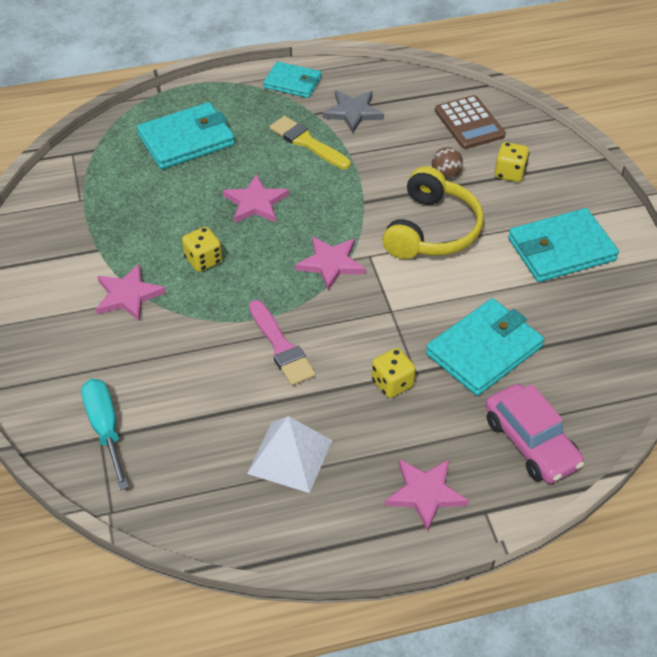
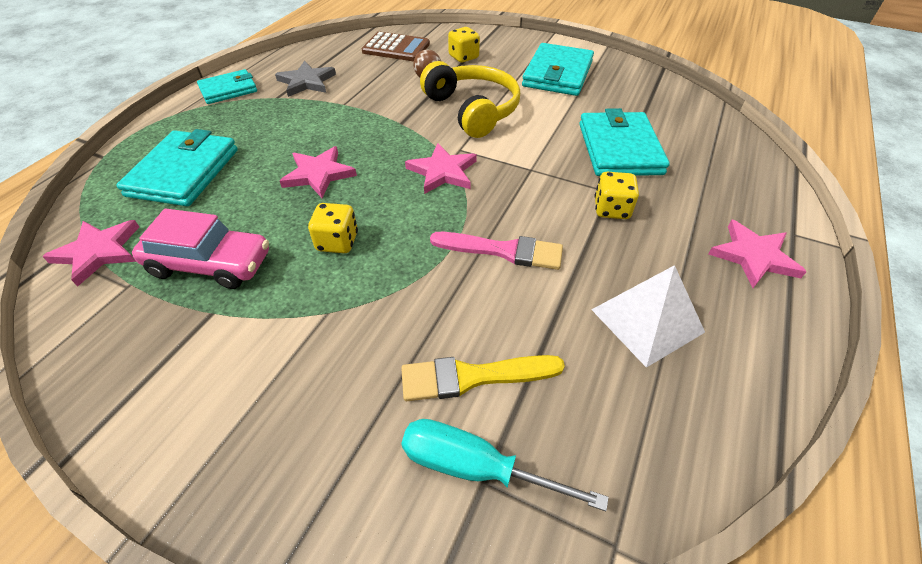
camera: 50 degrees left, 0 degrees up
(128, 295) = (306, 324): pink star -> pink star (98, 252)
(307, 142) = (299, 115): yellow brush -> yellow brush (472, 377)
(531, 443) = (733, 175): pink car -> pink car (210, 264)

